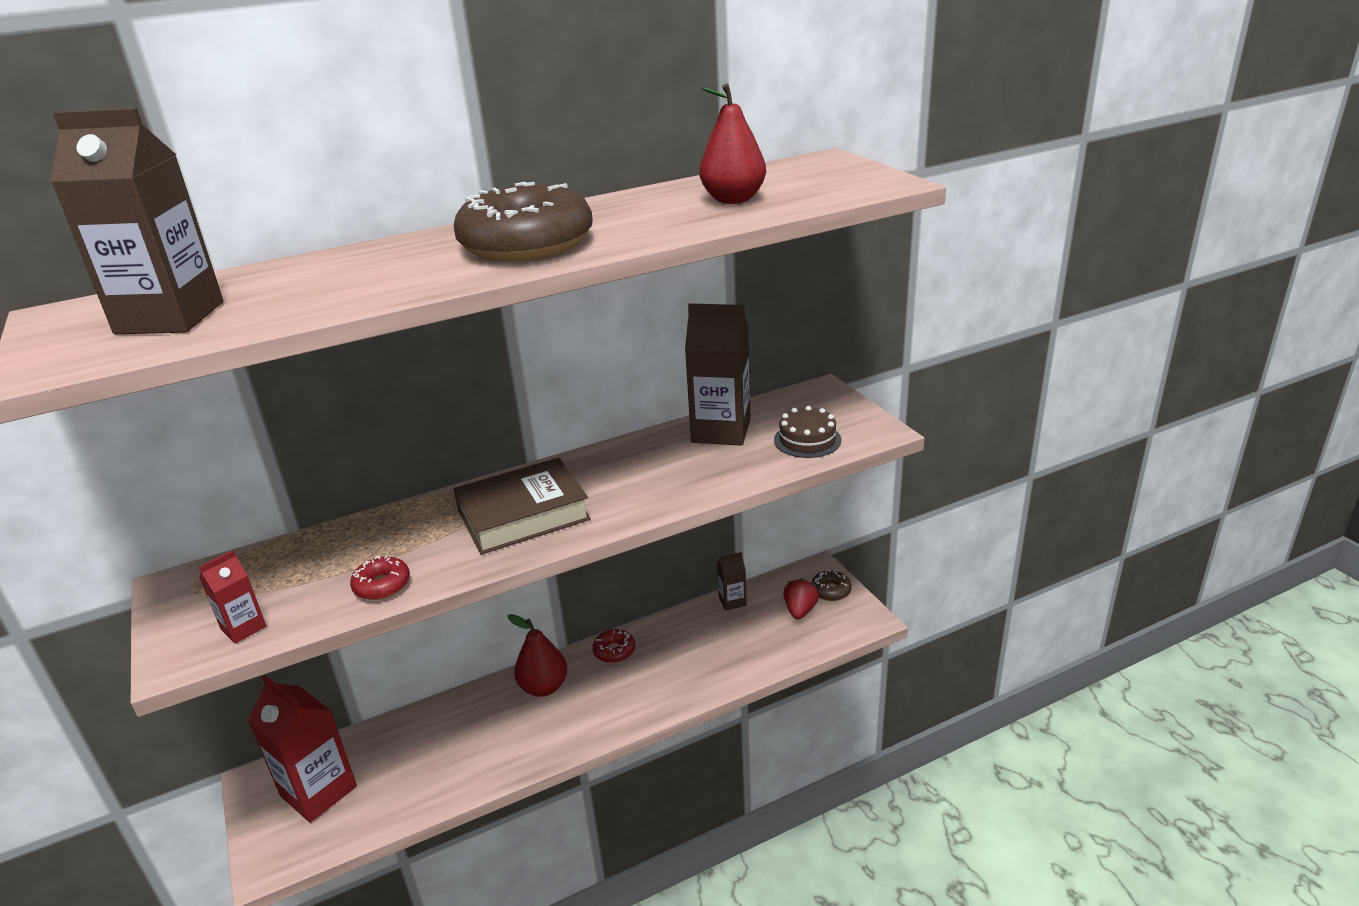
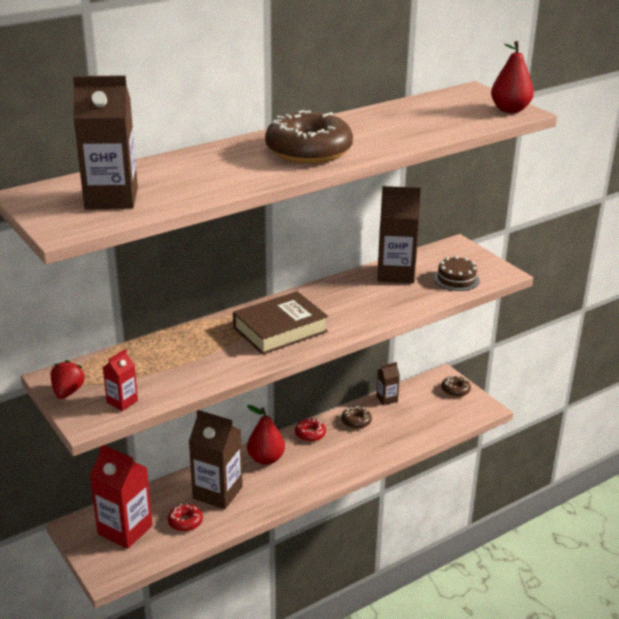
camera: 10 degrees left, 0 degrees up
(382, 585) = (204, 374): red donut -> red donut (185, 522)
(462, 737) = (217, 492): none -> brown carton
(682, 634) = (356, 421): none -> brown donut
(733, 200) = (425, 121): red pear -> red pear (510, 110)
(800, 610) = (436, 404): red strawberry -> red strawberry (68, 392)

